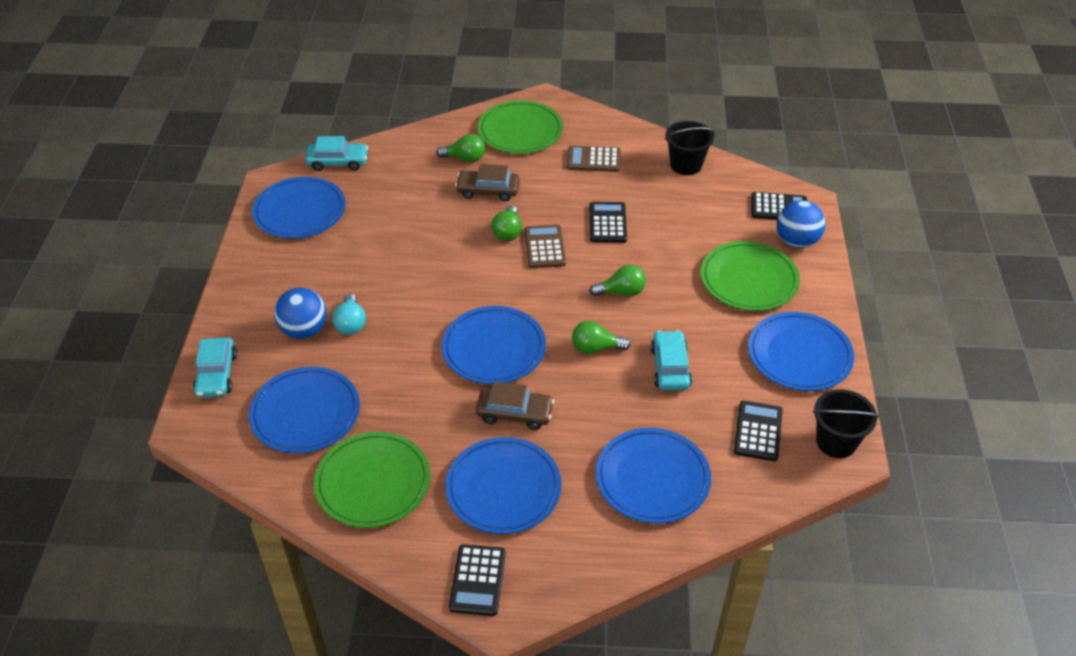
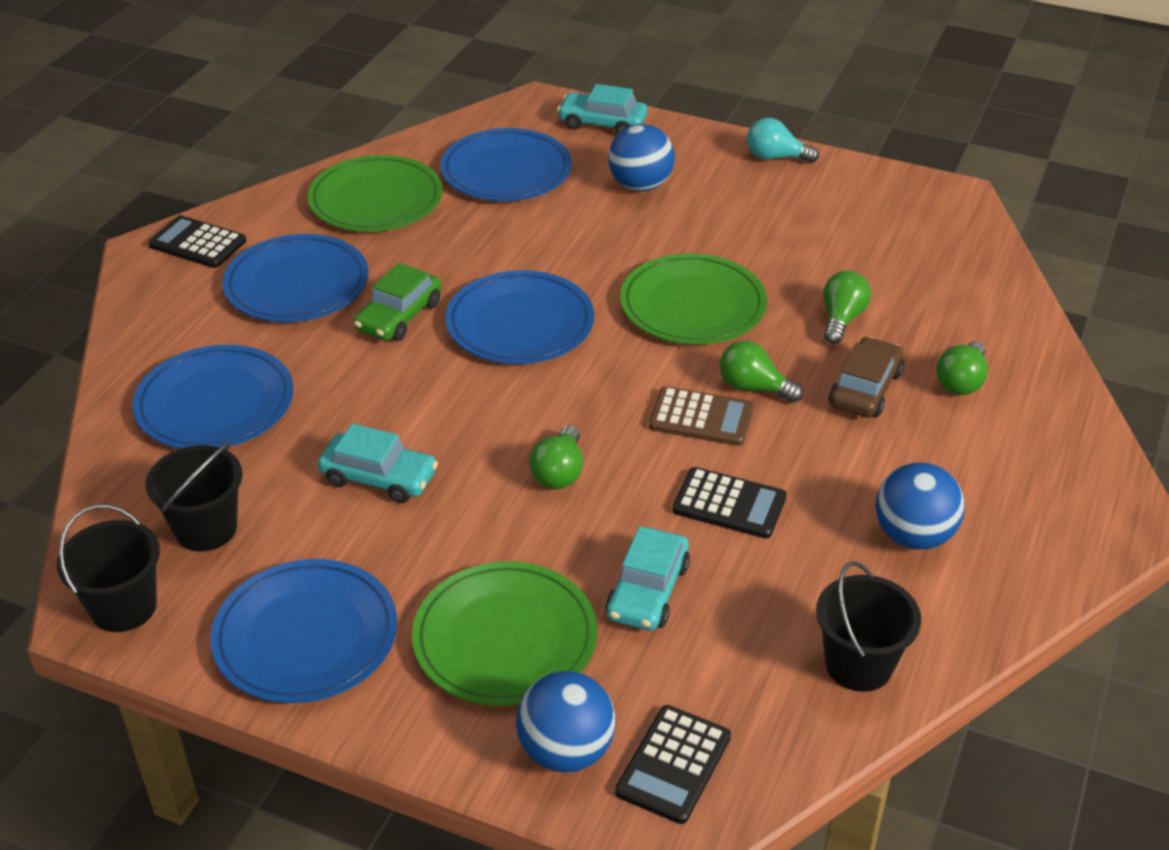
camera: 110 degrees right, 5 degrees down
(300, 211) = (878, 210): blue plate -> none
(338, 162) = (986, 256): turquoise car -> turquoise car (648, 591)
(351, 323) = (633, 220): turquoise light bulb -> turquoise light bulb (775, 157)
(514, 413) = (399, 316): brown car -> green car
(520, 131) = (1028, 464): green plate -> green plate (693, 305)
(593, 160) = (913, 536): brown calculator -> blue ball
(596, 348) = (462, 414): green light bulb -> green light bulb (841, 319)
(758, 431) = (206, 529): black calculator -> black bucket

